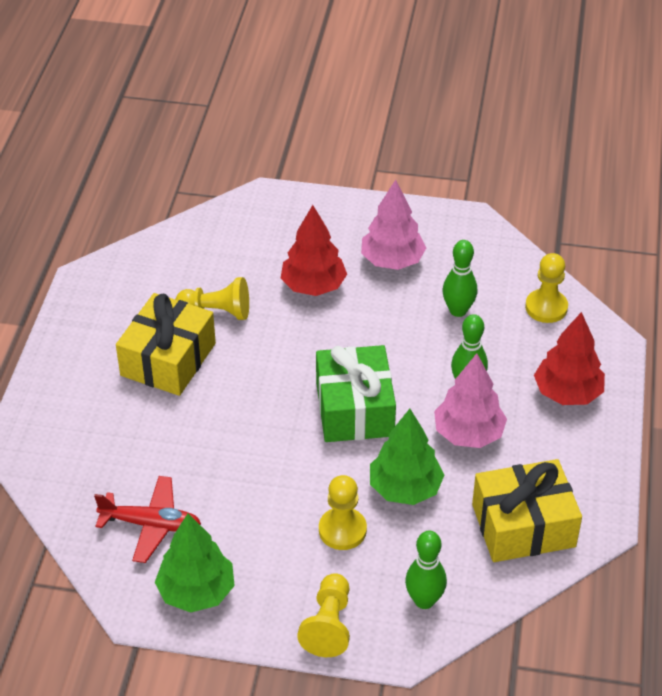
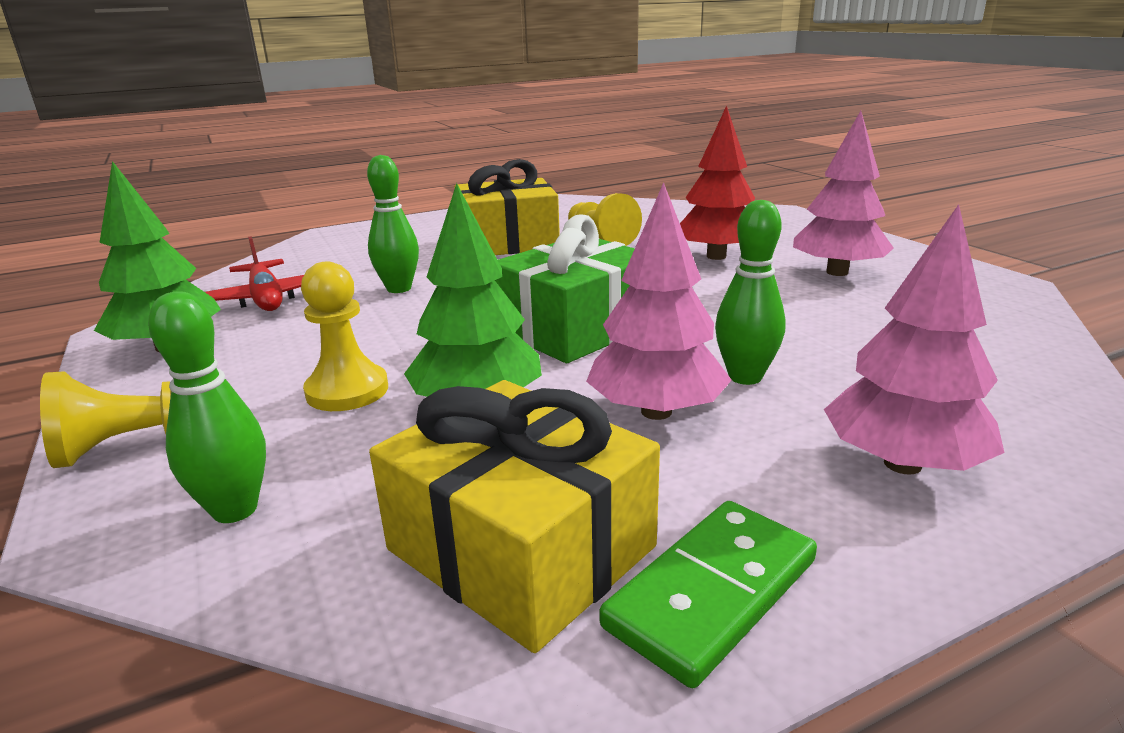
camera: 55 degrees right, 20 degrees down
(458, 310) = (855, 325): green bowling pin -> green bowling pin (399, 289)
(546, 307) = (1013, 376): yellow pawn -> none
(567, 393) = (903, 464): red tree -> pink tree
(584, 491) = (711, 593): none -> green domino

